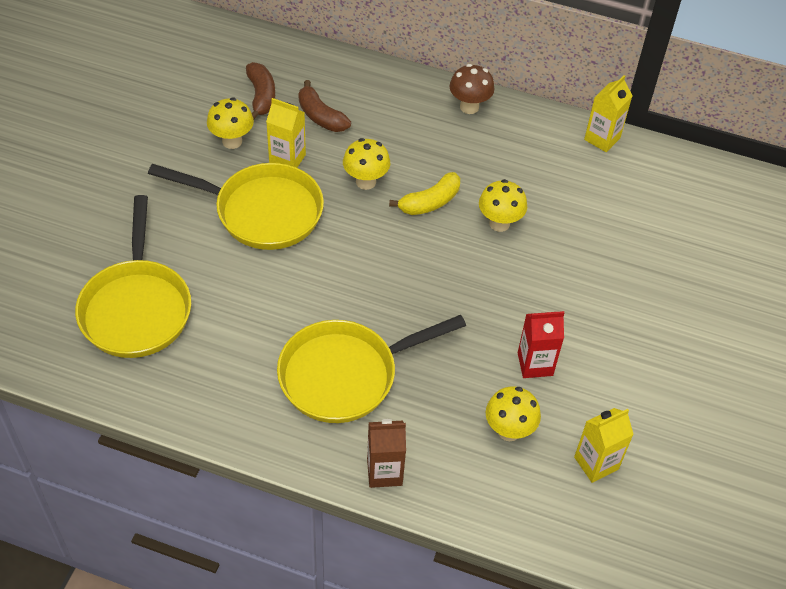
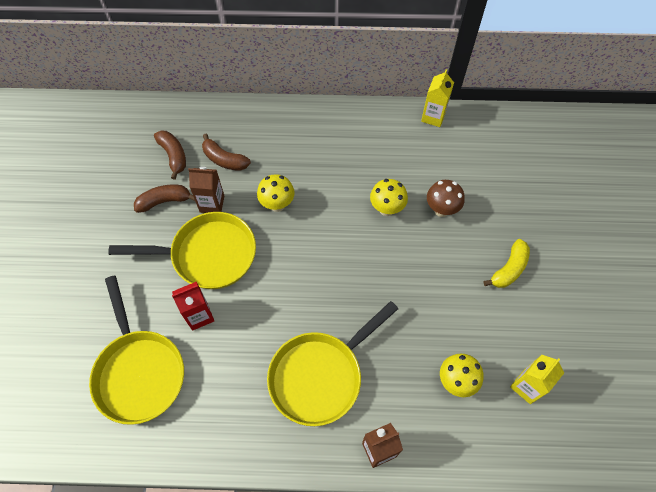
camera: 15 degrees left, 10 degrees up
(232, 141) = (164, 201): yellow mushroom -> brown banana
(287, 159) = (212, 204): yellow carton -> brown carton
(430, 202) = (330, 207): yellow banana -> yellow banana (509, 269)
(469, 107) = (330, 119): brown mushroom -> brown mushroom (441, 210)
(535, 364) = (454, 318): red carton -> red carton (199, 315)

